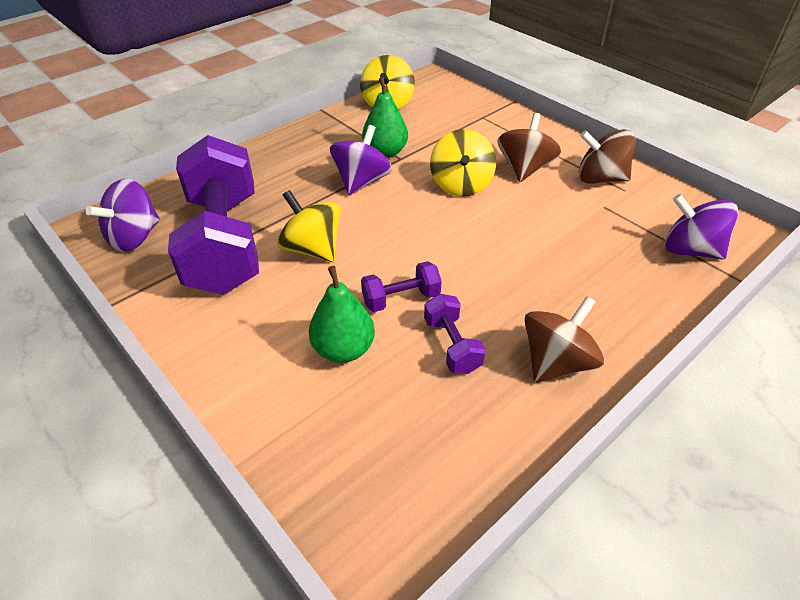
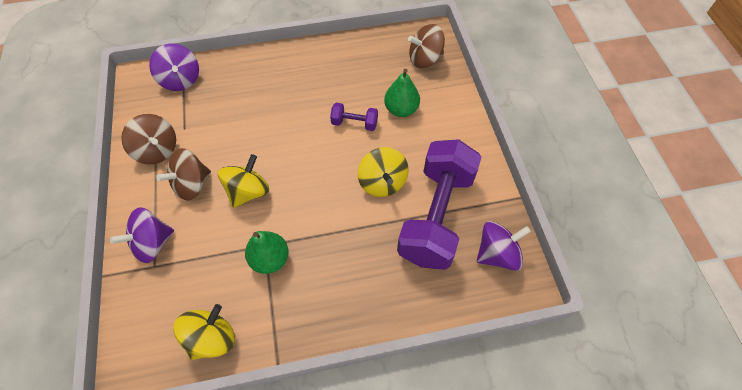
camera: 150 degrees left, 15 degrees up
(361, 181) = (312, 232): purple spinning top -> purple spinning top (152, 243)
(452, 345) = (349, 88): purple dumbbell -> none
(556, 362) = (310, 61): brown spinning top -> brown spinning top (424, 59)

